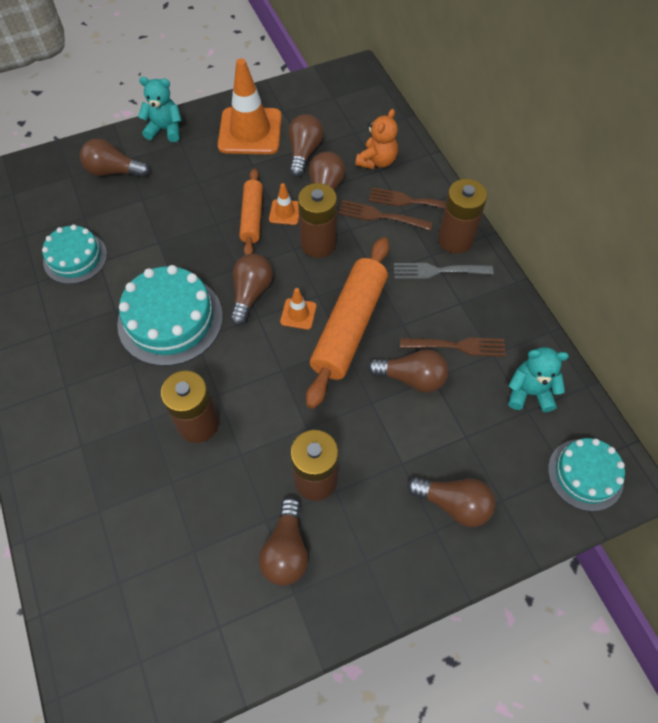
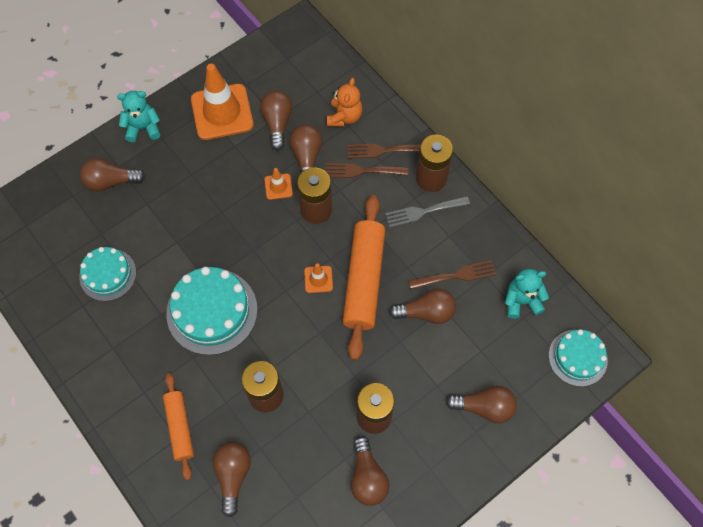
camera: 15 degrees left, 5 degrees up
(251, 294) = (273, 271): brown light bulb -> brown light bulb (233, 475)
(252, 217) = (251, 198): orange rolling pin -> orange rolling pin (180, 427)

